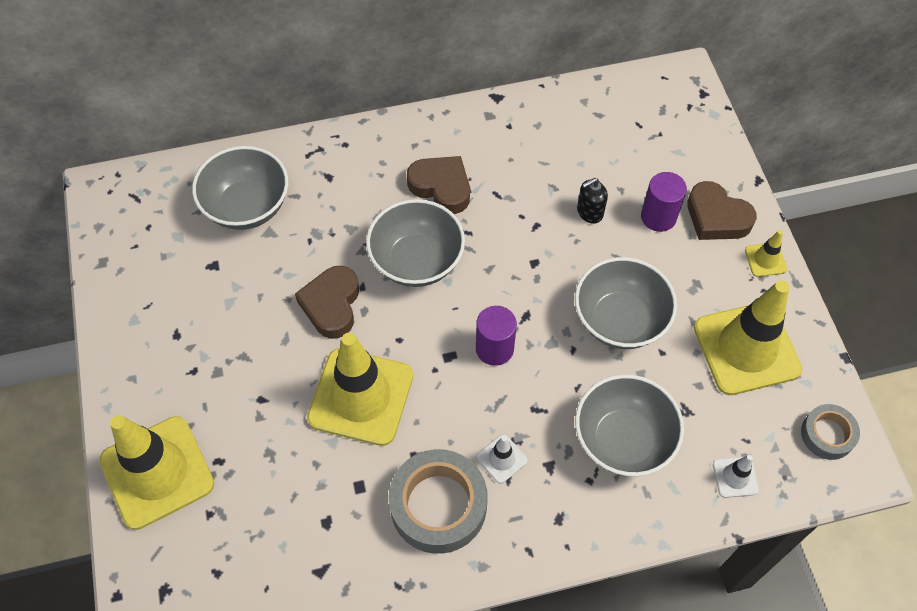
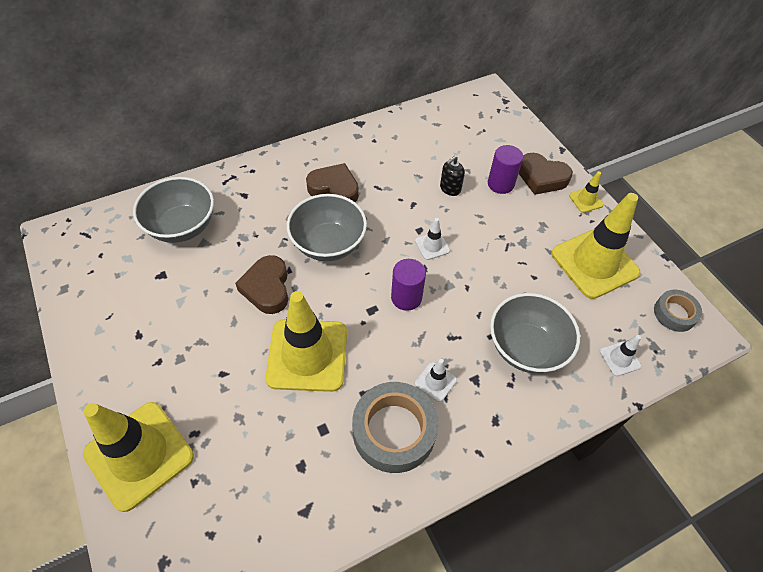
camera: 15 degrees left, 5 degrees down
(545, 287) = (432, 246): none -> white traffic cone
(619, 320) = (495, 260): grey bowl -> none

